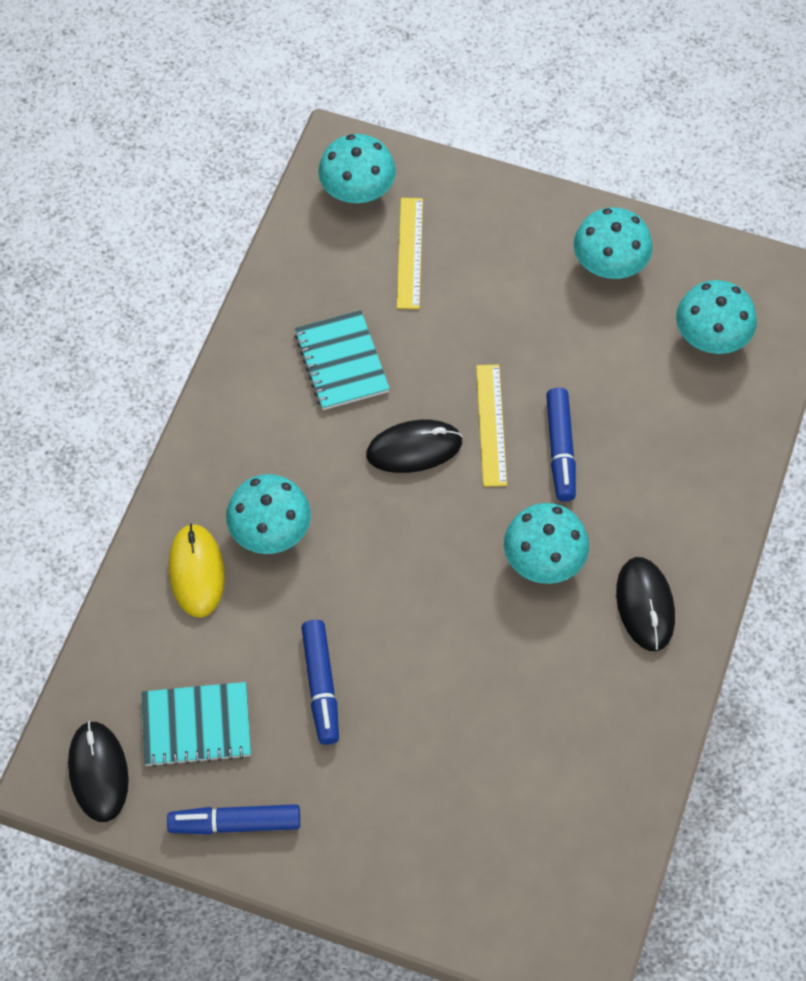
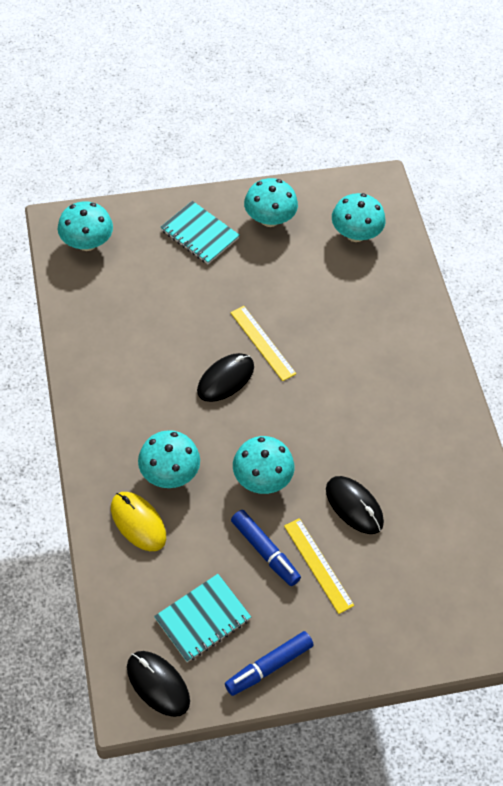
camera: 35 degrees left, 5 degrees down
(341, 362) = (145, 349): turquoise notebook -> turquoise notebook (199, 234)
(409, 253) = (144, 265): yellow ruler -> yellow ruler (318, 565)
(544, 560) = (347, 406): turquoise mushroom -> turquoise mushroom (262, 478)
(560, 449) = (313, 337): blue marker -> none
(645, 605) = (423, 403): black mouse -> black mouse (354, 506)

